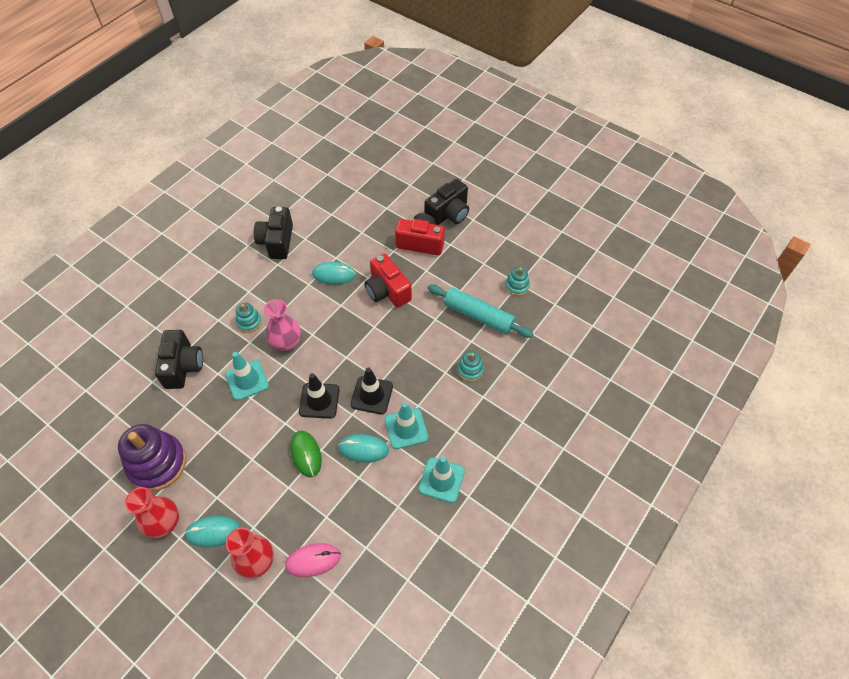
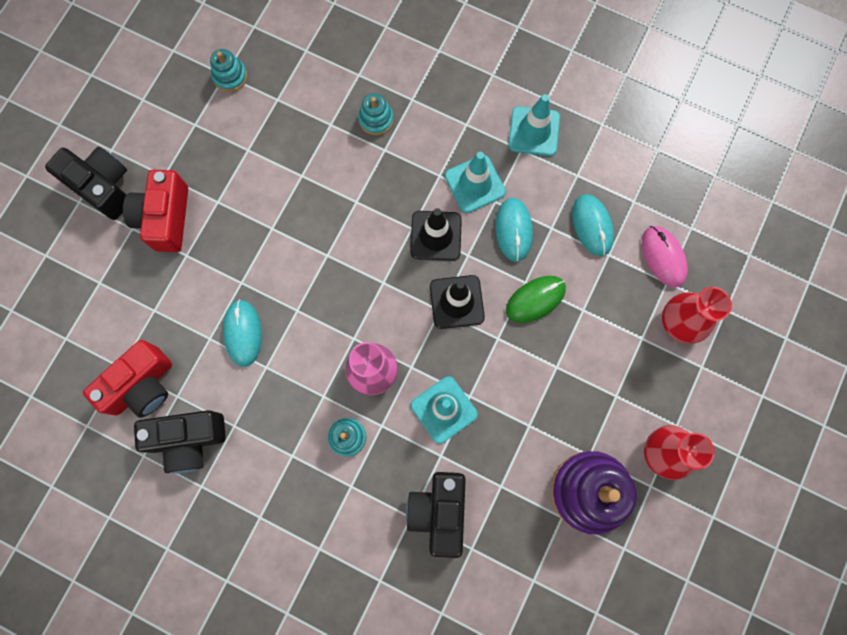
camera: 100 degrees left, 20 degrees up
(183, 366) = (439, 511): black camera -> black camera turned 75 degrees counterclockwise
(213, 532) = (659, 385): turquoise mouse -> turquoise mouse (592, 226)
(387, 291) = (262, 249): red camera -> red camera (142, 385)
(478, 316) = (288, 120): turquoise rolling pin -> none

